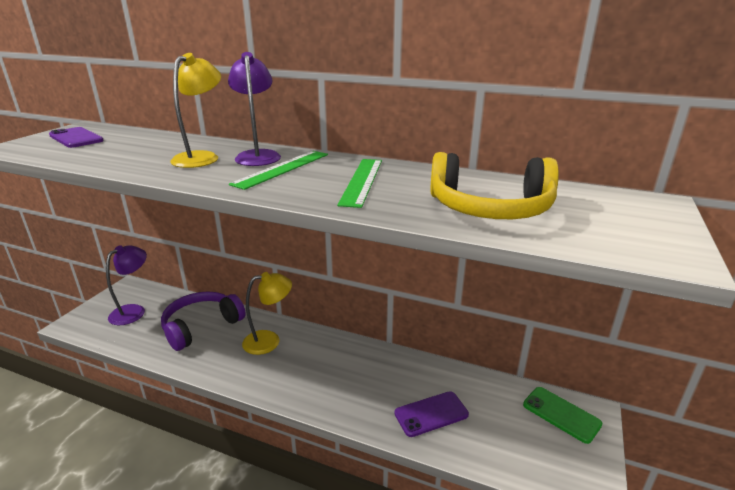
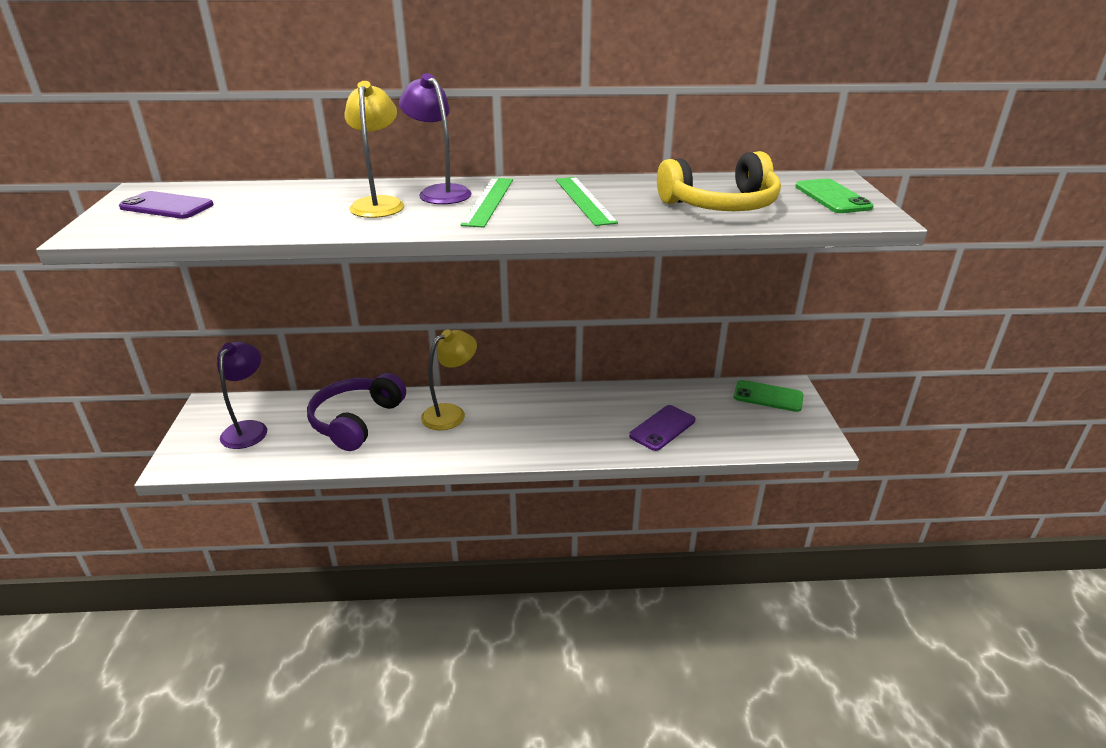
camera: 25 degrees left, 5 degrees up
(633, 222) = (832, 197): none -> green phone

